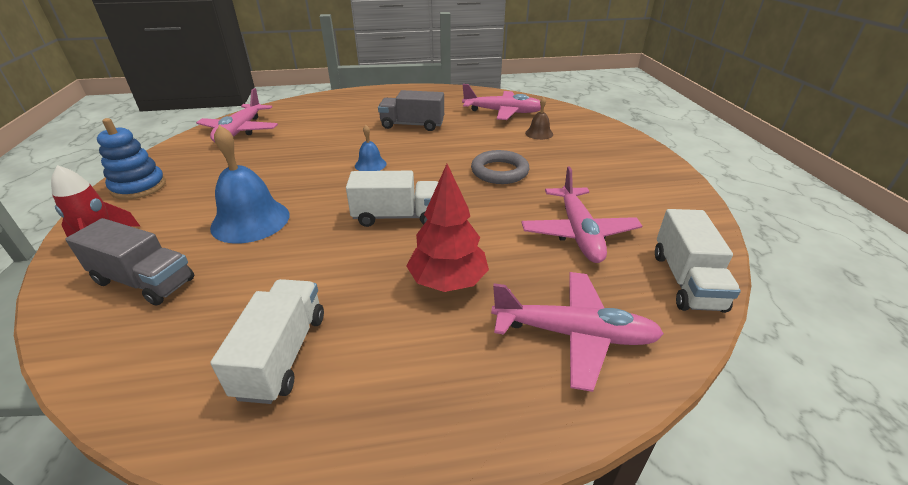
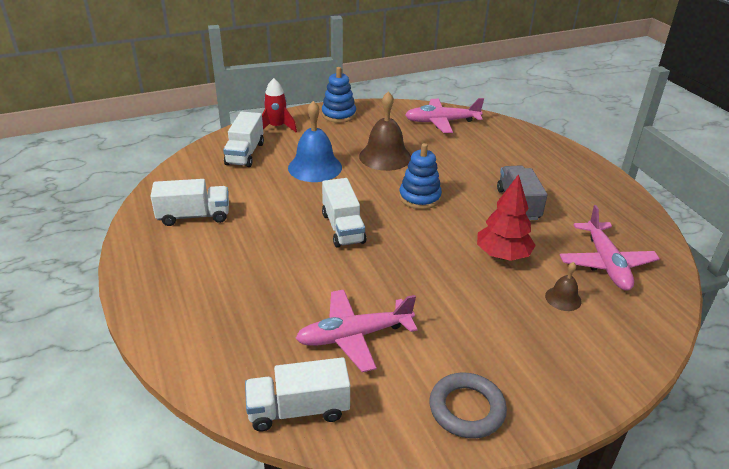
camera: 75 degrees right, 0 degrees up
(144, 281) = (245, 153): grey truck -> white truck
(275, 171) = (385, 156): none -> brown bell
(370, 164) = (419, 197): blue bell -> blue stacking toy
(448, 282) = (268, 267): red tree -> red tree (502, 255)
(499, 171) = (447, 275): grey ring -> grey ring (466, 409)
(574, 334) = (221, 334): pink plane -> none

